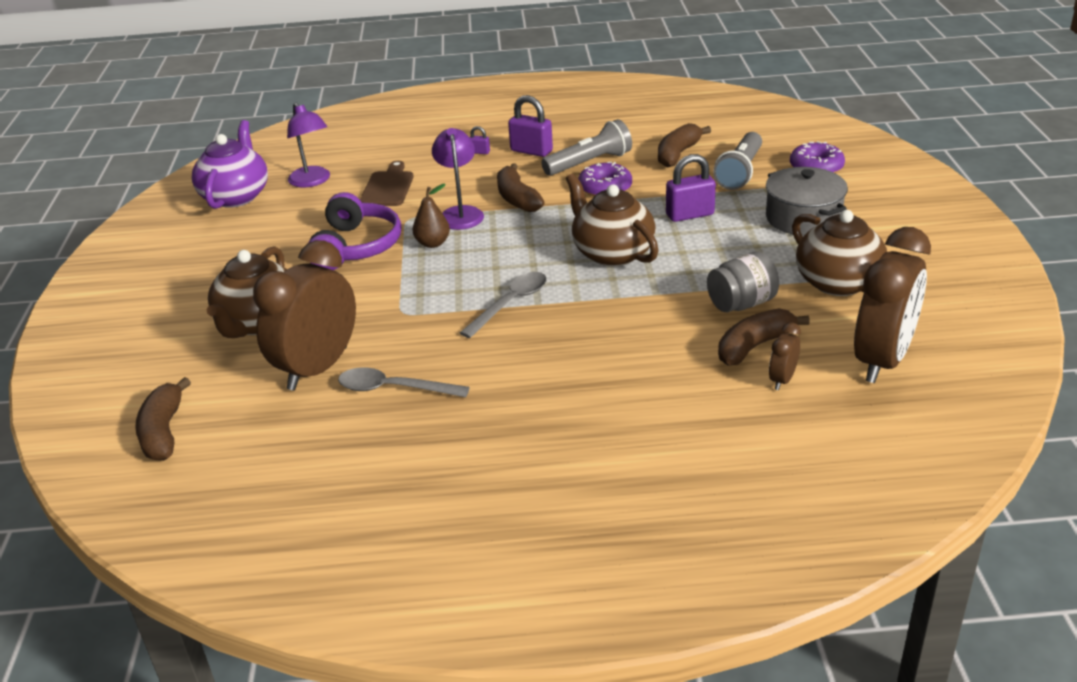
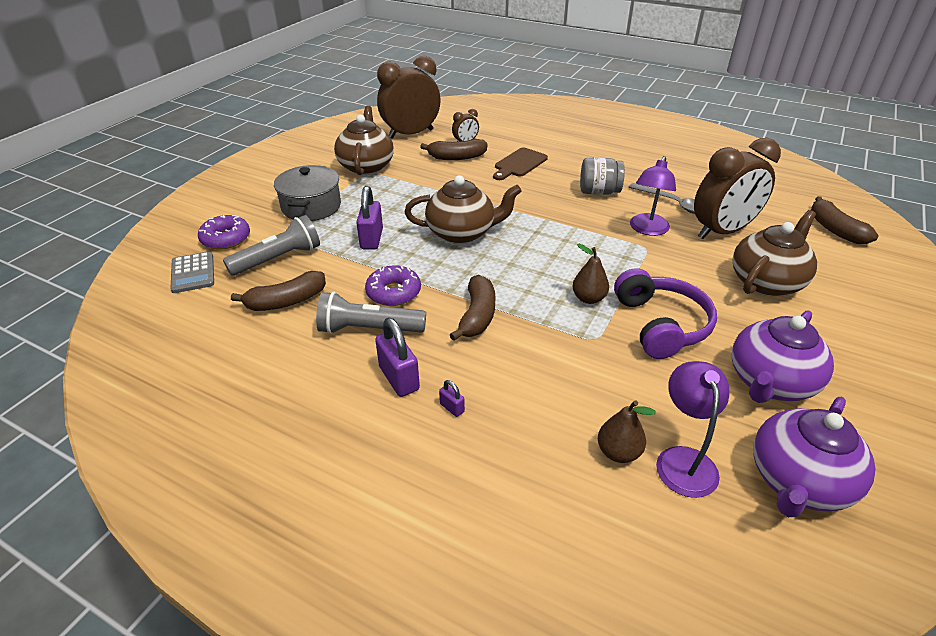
camera: 150 degrees left, 5 degrees up
(163, 432) = (834, 229): brown banana -> brown banana turned 135 degrees clockwise
(254, 239) = (770, 382): none -> purple teapot
(356, 171) = (618, 452): none -> brown pear
(356, 247) = (661, 325): purple headphones -> purple headphones turned 135 degrees clockwise
(388, 187) = (593, 397): brown cutting board -> brown cutting board (519, 164)
(460, 213) = (541, 322): purple lamp -> purple lamp (647, 229)
(510, 304) = (565, 225): grey spoon -> none
(612, 253) = (462, 233): brown teapot -> brown teapot turned 90 degrees counterclockwise
(690, 215) = (371, 239): purple padlock -> purple padlock turned 75 degrees clockwise
(741, 304) = (431, 176): grey jar -> grey jar (599, 192)
(785, 141) = (193, 273): none -> grey calculator

